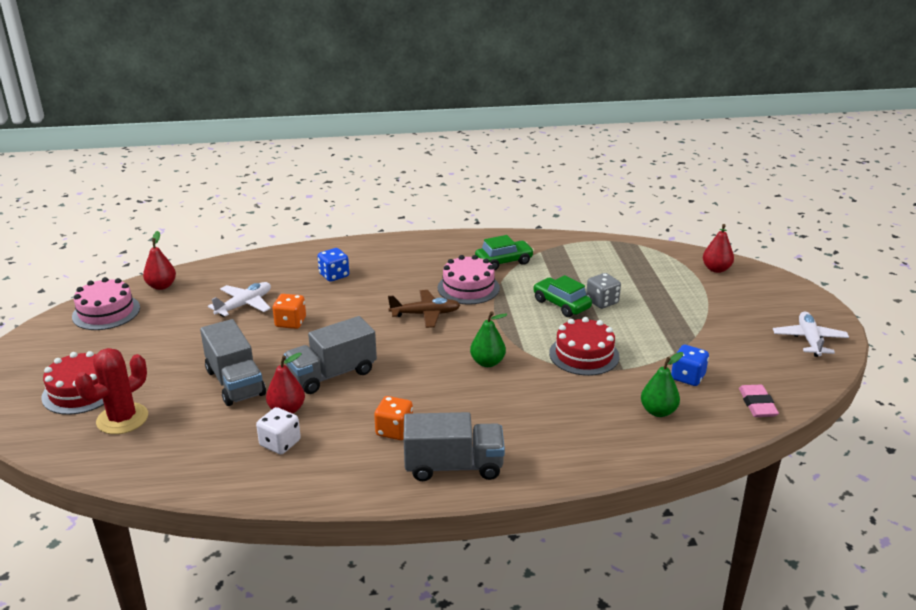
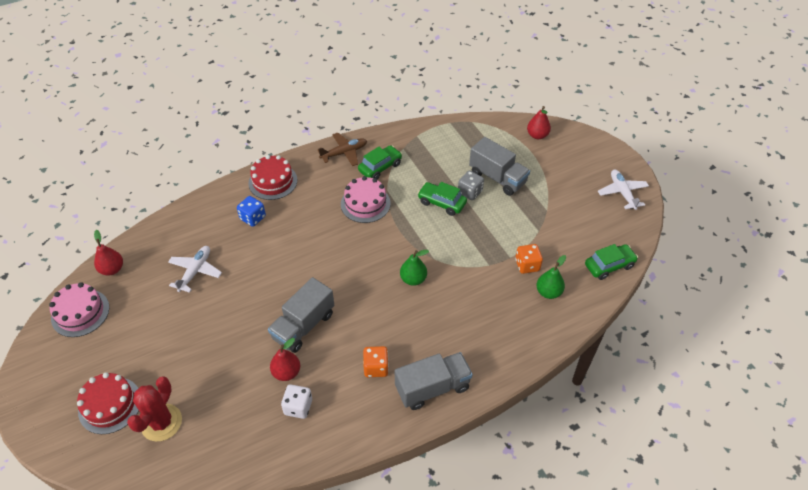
camera: 20 degrees left, 20 degrees up
(235, 382) = (232, 357): grey truck -> grey truck (497, 178)
(290, 322) = (243, 280): orange dice -> orange dice (527, 265)
(425, 314) = (345, 242): brown plane -> brown plane (344, 153)
(584, 355) = (478, 251): red cake -> red cake (273, 181)
(687, 377) = (556, 253): blue dice -> none
(757, 404) = (609, 266): pink eraser -> green car

